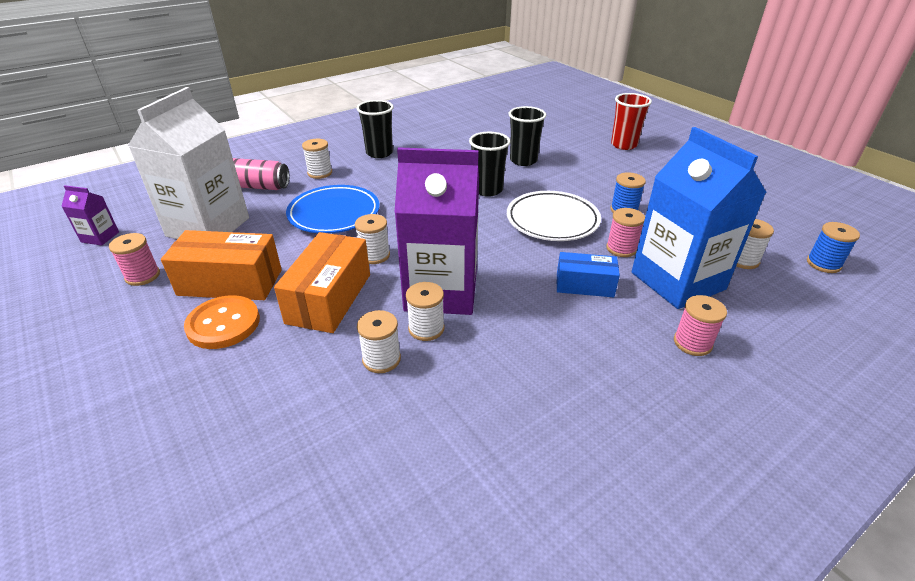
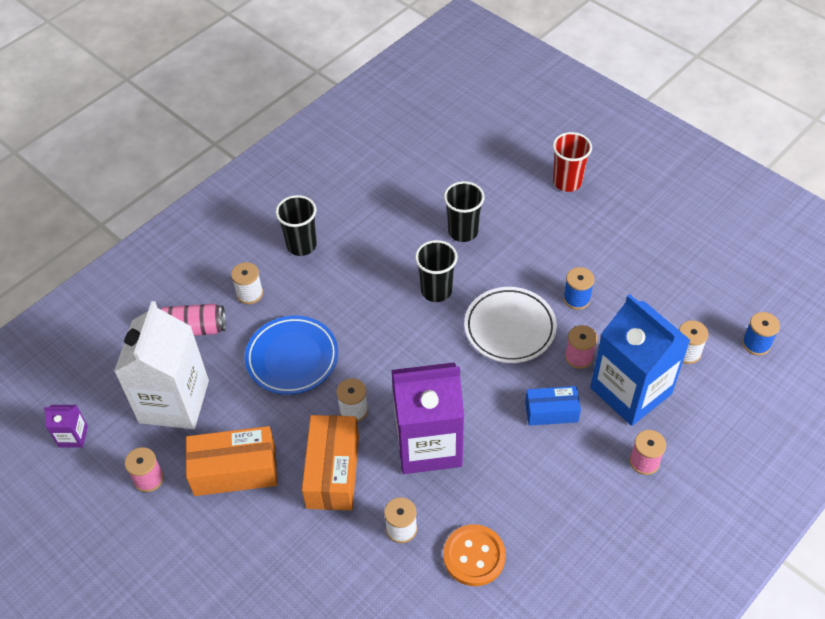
camera: 10 degrees left, 15 degrees up
(223, 324) = (254, 519): orange button -> orange button (474, 556)
(426, 328) = (427, 489): white spool -> none

